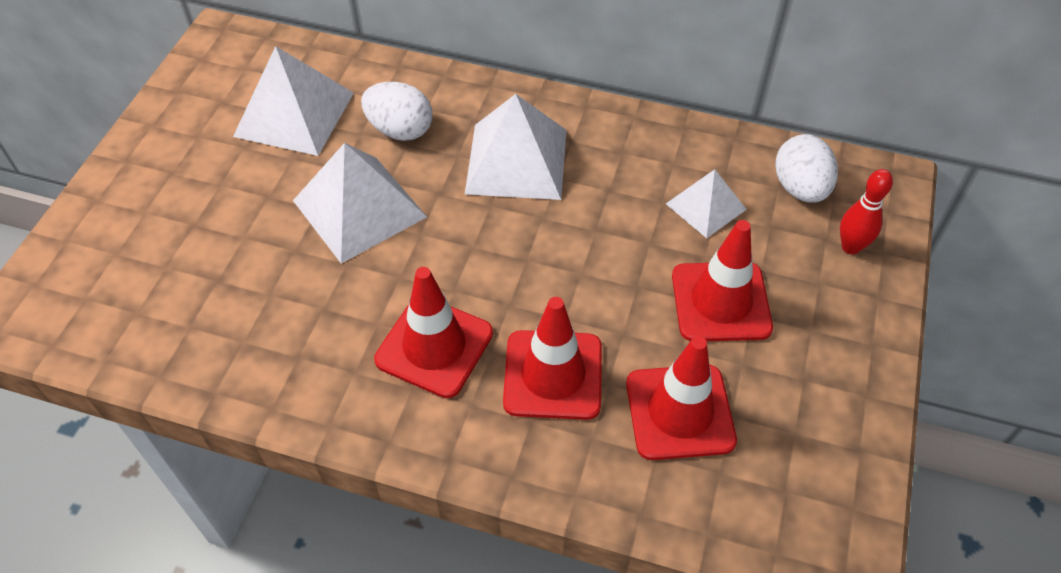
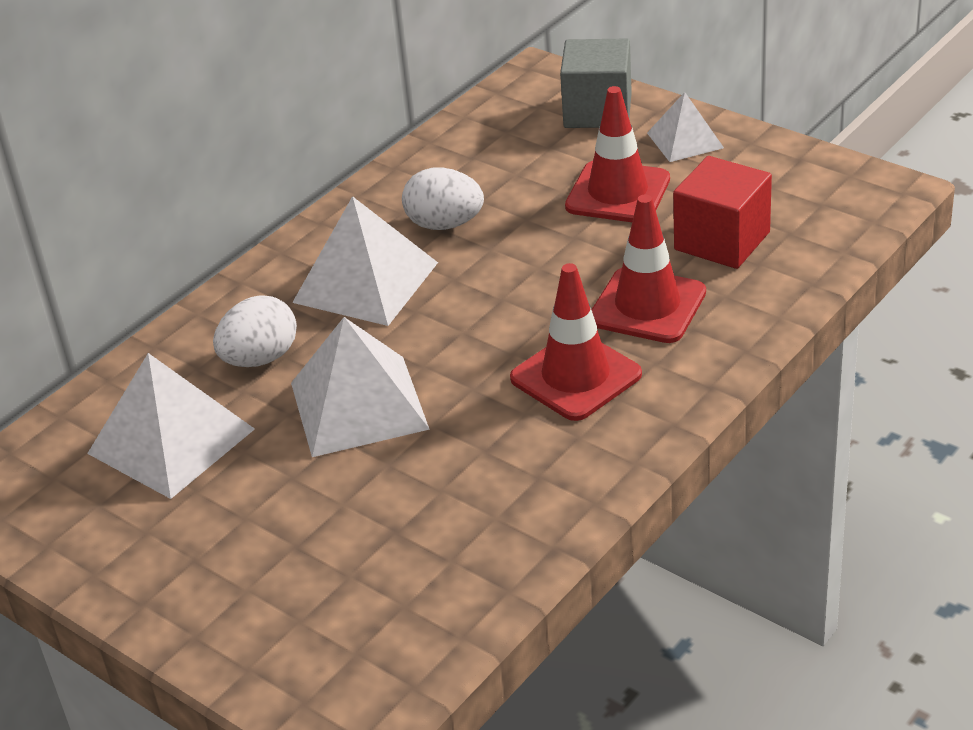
camera: 65 degrees left, 15 degrees down
(679, 412) = (722, 241): red traffic cone -> red cube
(706, 206) = (503, 177): white pyramid -> white pyramid (685, 140)
(800, 188) = (515, 120): white egg -> white egg (444, 224)
(851, 247) = (597, 111): red bowling pin -> grey cube

